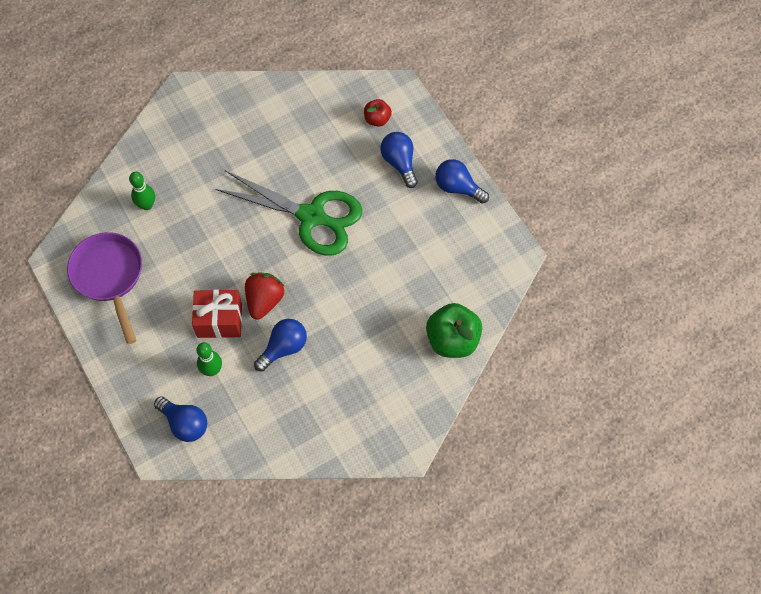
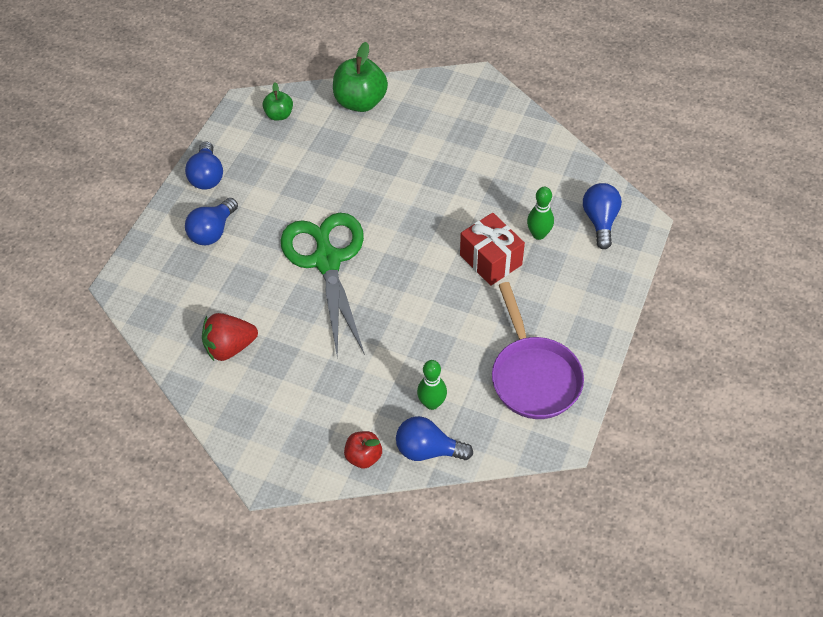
camera: 125 degrees left, 10 degrees down
(109, 277) = (533, 376): purple pan -> purple pan turned 45 degrees counterclockwise
(264, 300) = (442, 240): red strawberry -> red strawberry (230, 347)
(284, 348) = (471, 200): blue light bulb -> blue light bulb (428, 449)
(377, 119) = (174, 277): red apple -> red apple (364, 456)
(485, 272) = (279, 115): none -> green apple

